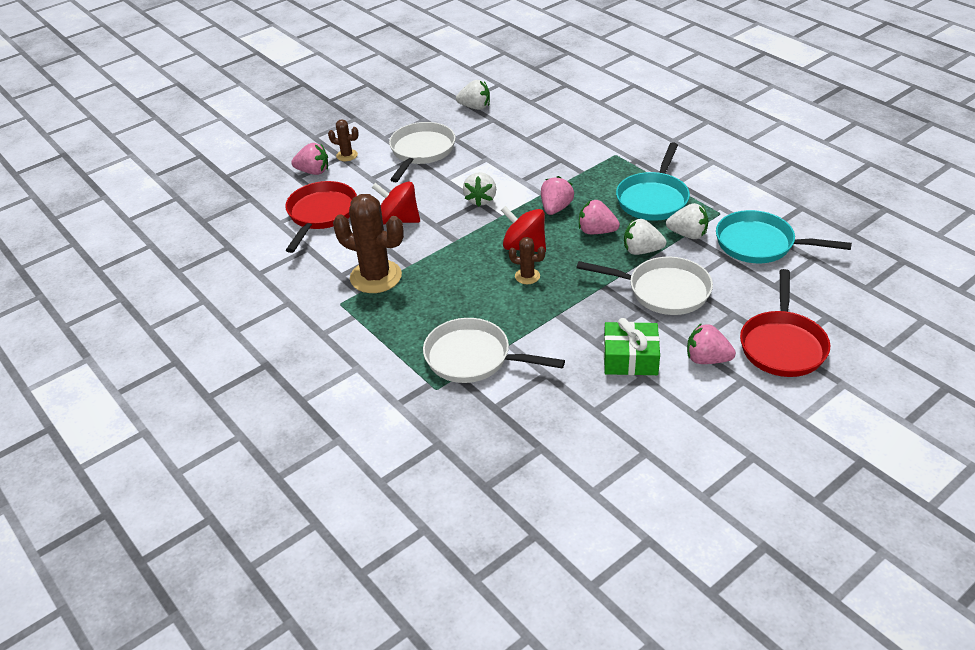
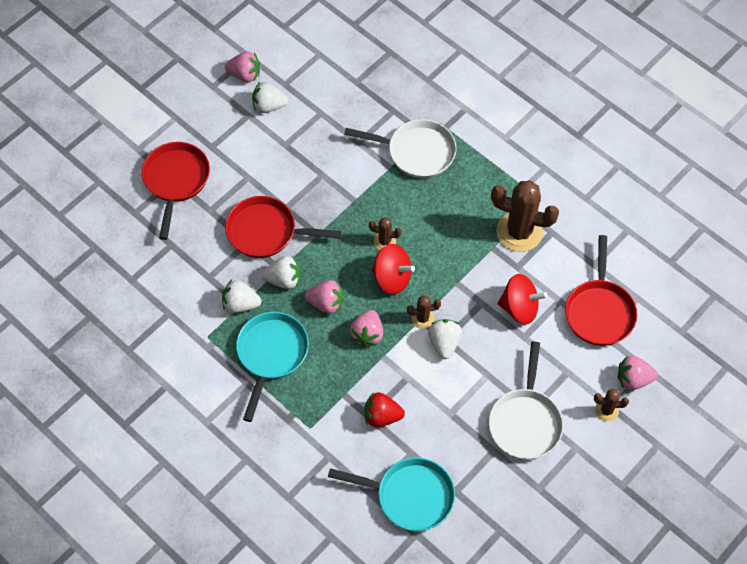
camera: 170 degrees right, 20 degrees up
(475, 107) = (481, 517): white strawberry -> white strawberry (269, 106)
(498, 217) = (422, 318): none -> brown cactus
(549, 159) = (382, 416): none -> red strawberry
(630, 358) = (294, 160): green gift -> none
(663, 291) = (266, 232): white pan -> red pan
(707, 359) = (236, 163): pink strawberry -> pink strawberry (245, 75)
(760, 244) = (176, 295): turquoise pan -> turquoise pan (410, 496)

